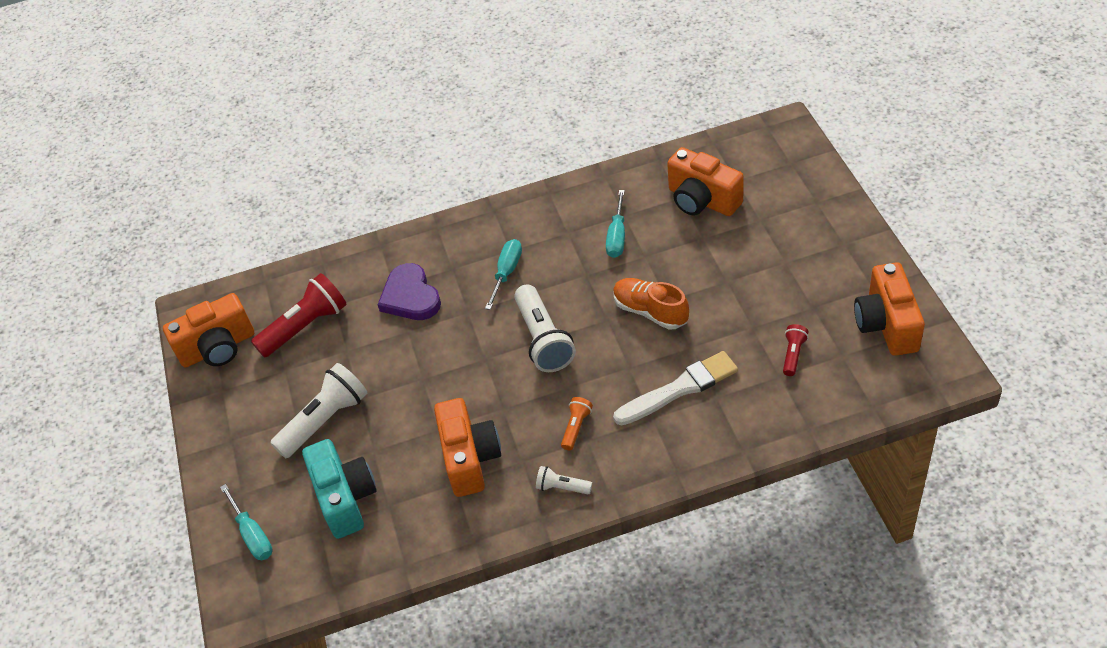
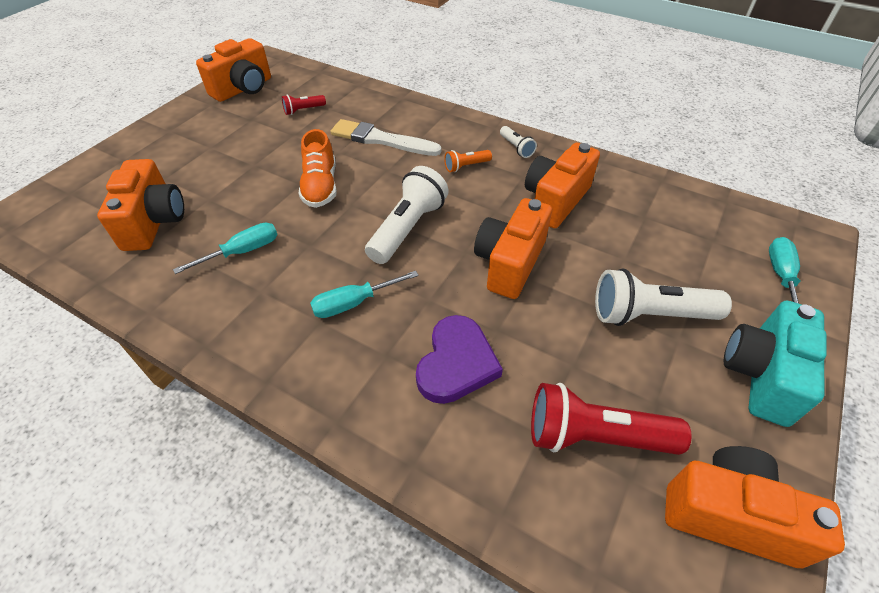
camera: 140 degrees left, 0 degrees up
(345, 498) = (676, 244): turquoise camera -> turquoise camera (761, 375)
(446, 377) = (509, 263): none -> orange camera

